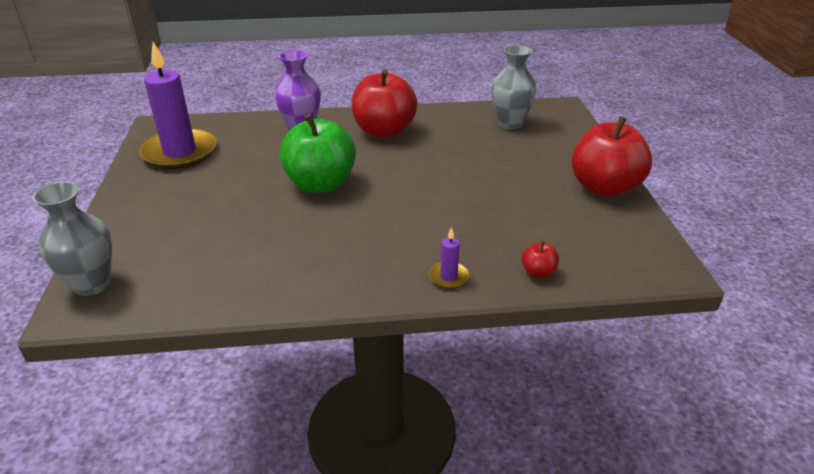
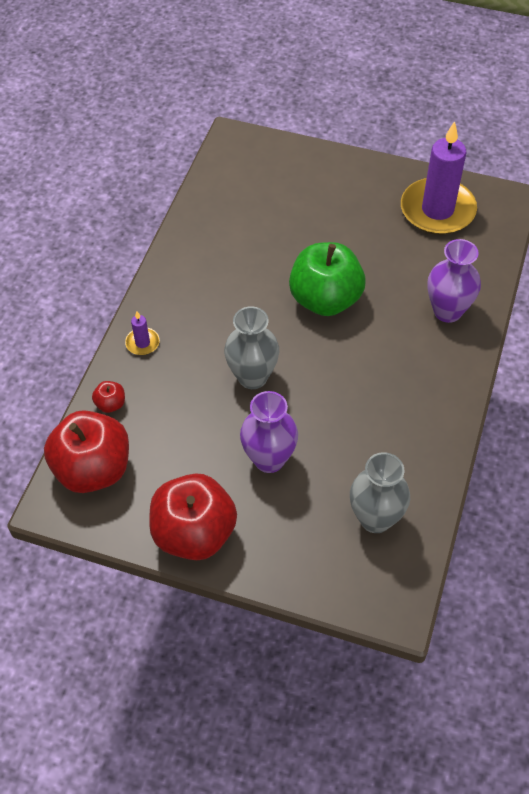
camera: 115 degrees right, 20 degrees up
(92, 284) = (257, 147): grey vase -> grey vase (252, 377)
(384, 131) = (412, 383): red apple -> red apple (93, 469)
(507, 172) = (269, 459): none -> purple vase

